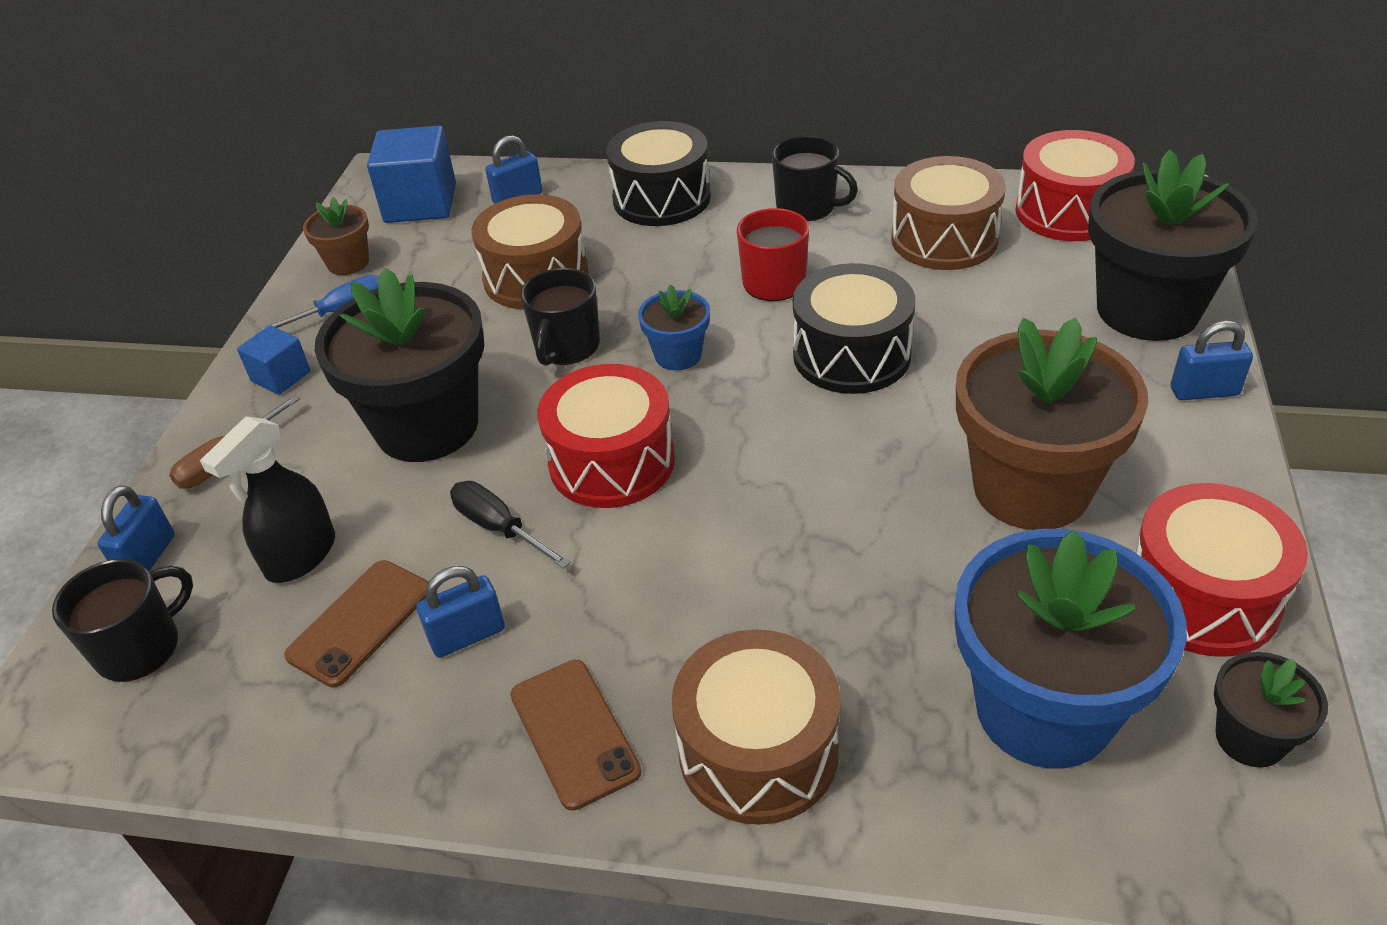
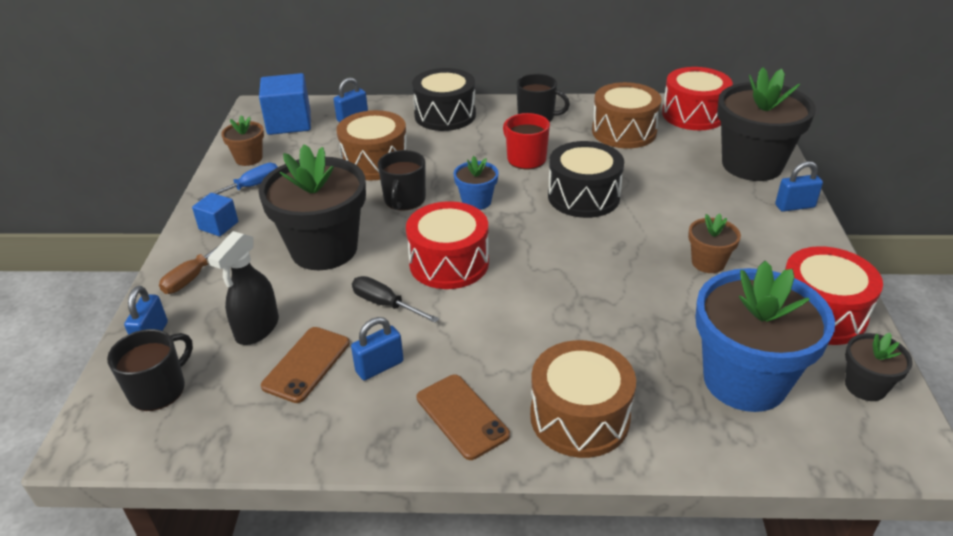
camera: 10 degrees left, 5 degrees down
(1031, 488) = (708, 262): brown flower pot -> brown flower pot, size x0.47

